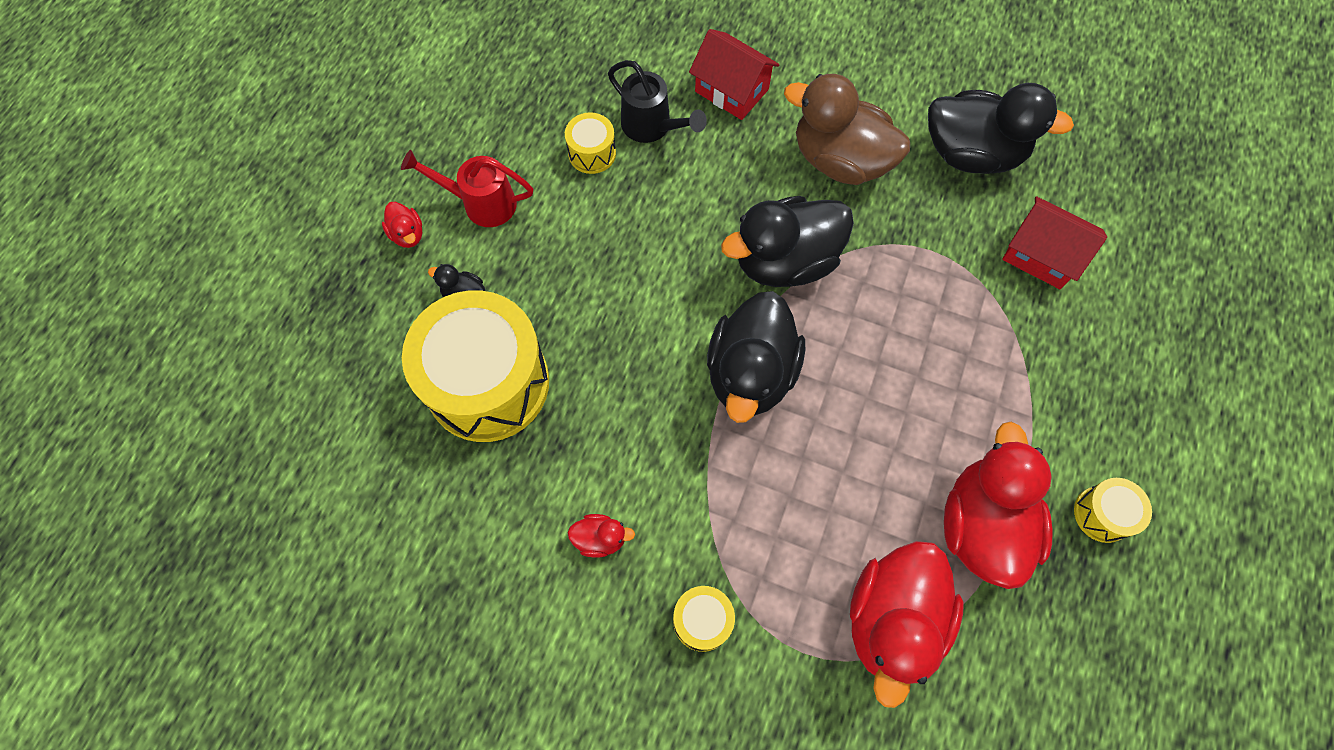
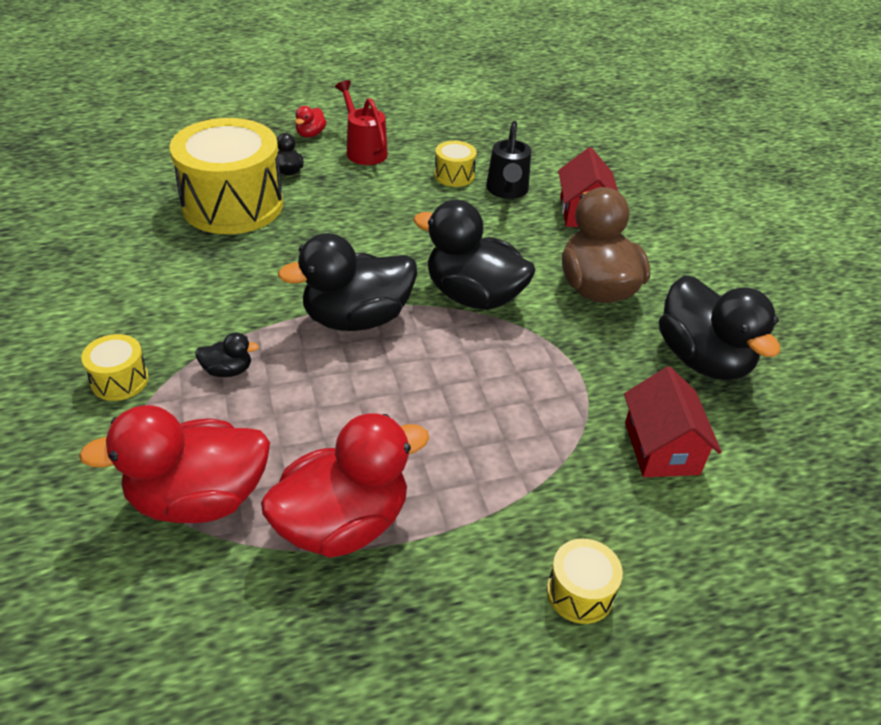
camera: 50 degrees right, 25 degrees down
(600, 538) = (152, 301): red duck -> none
(750, 520) = (228, 370): none -> black duck
(1102, 514) = (435, 619): yellow drum -> yellow drum (579, 593)

